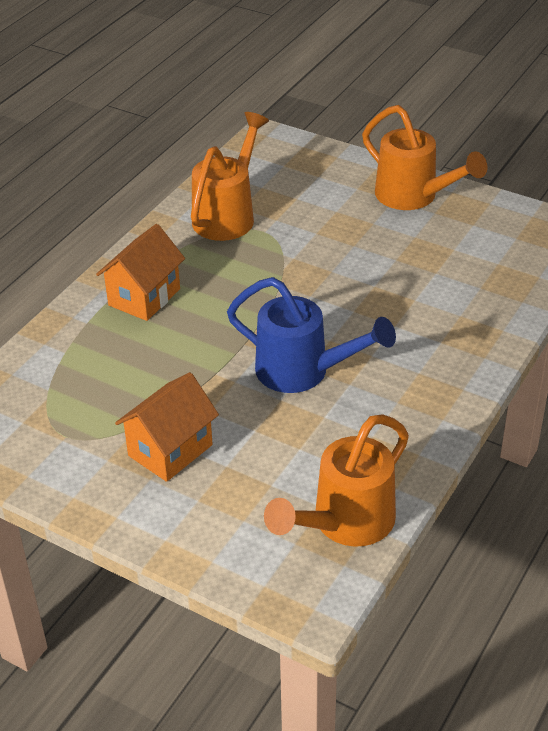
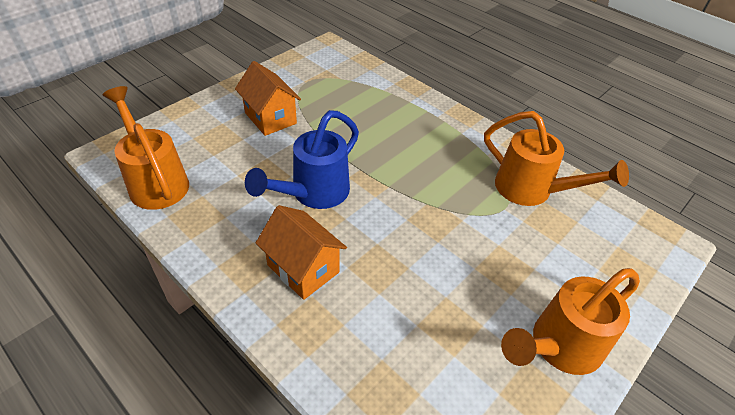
camera: 100 degrees right, 5 degrees up
(144, 297) = (429, 129): orange house -> orange house (303, 268)

